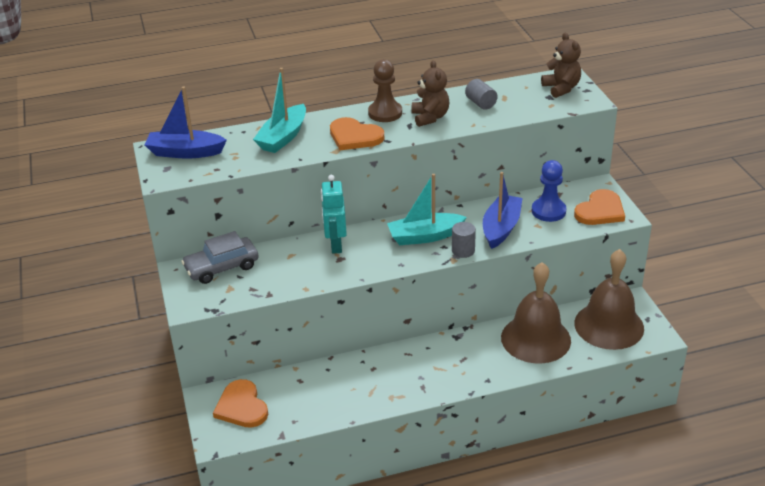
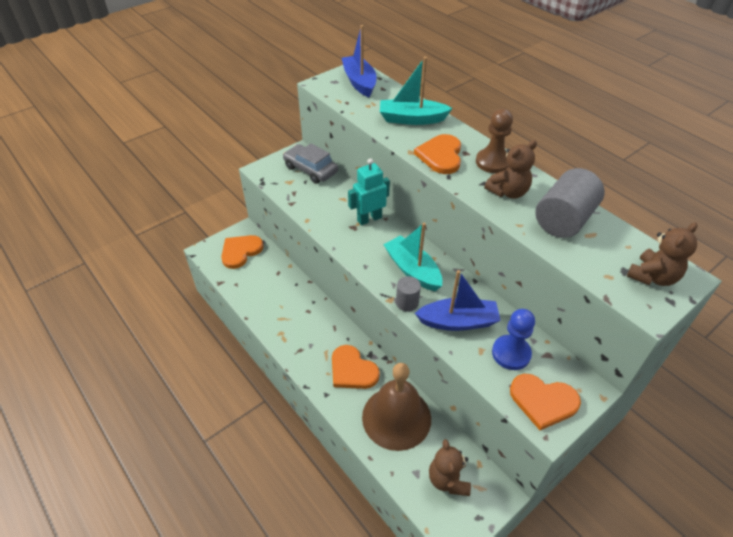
camera: 65 degrees right, 10 degrees up
(468, 354) = (352, 370): none -> orange heart
(480, 103) = (563, 220): grey cylinder -> grey cylinder, size x1.87
(609, 325) = (448, 479): brown bell -> brown teddy bear

